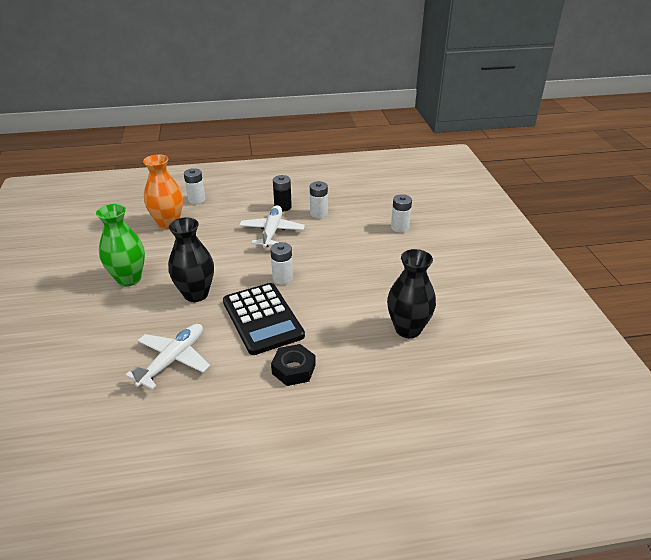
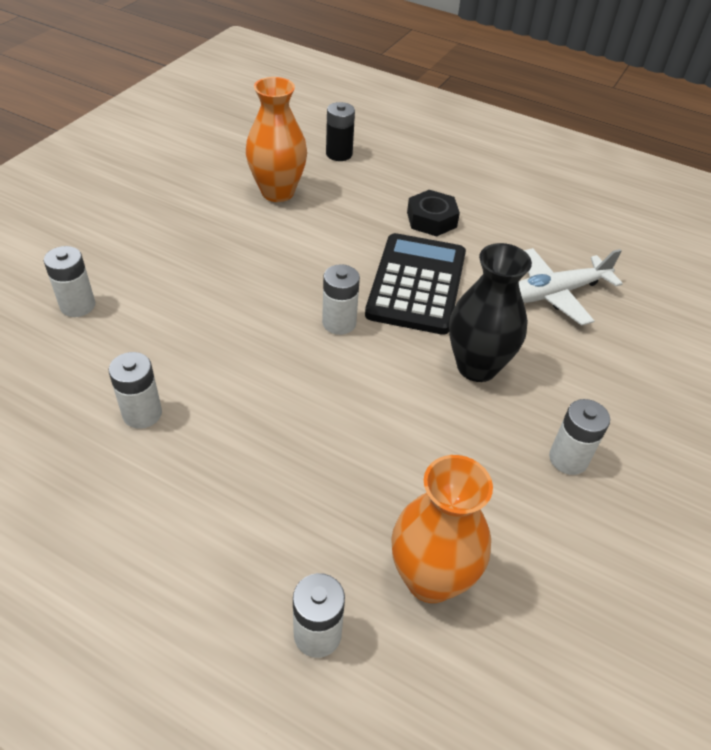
camera: 145 degrees left, 10 degrees up
(129, 279) = (568, 459): green vase -> white battery
(272, 232) = (264, 420): white plane -> none
(283, 207) = (177, 475): black battery -> black battery (339, 154)
(408, 329) = (277, 192): black vase -> orange vase

